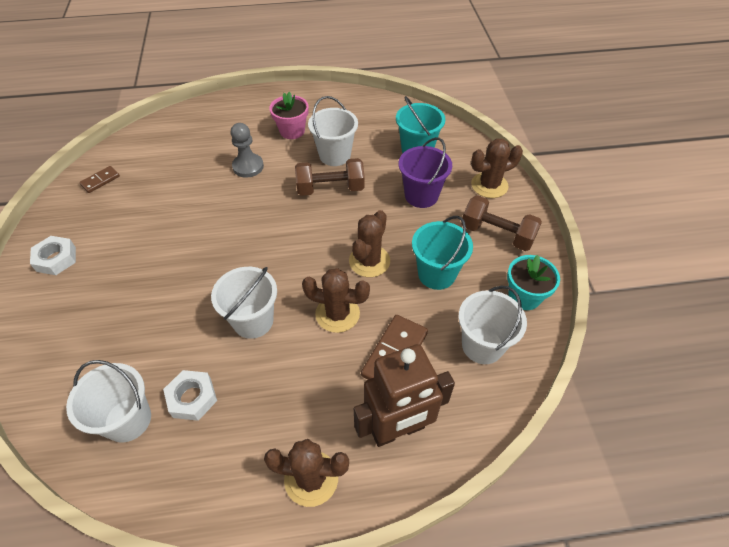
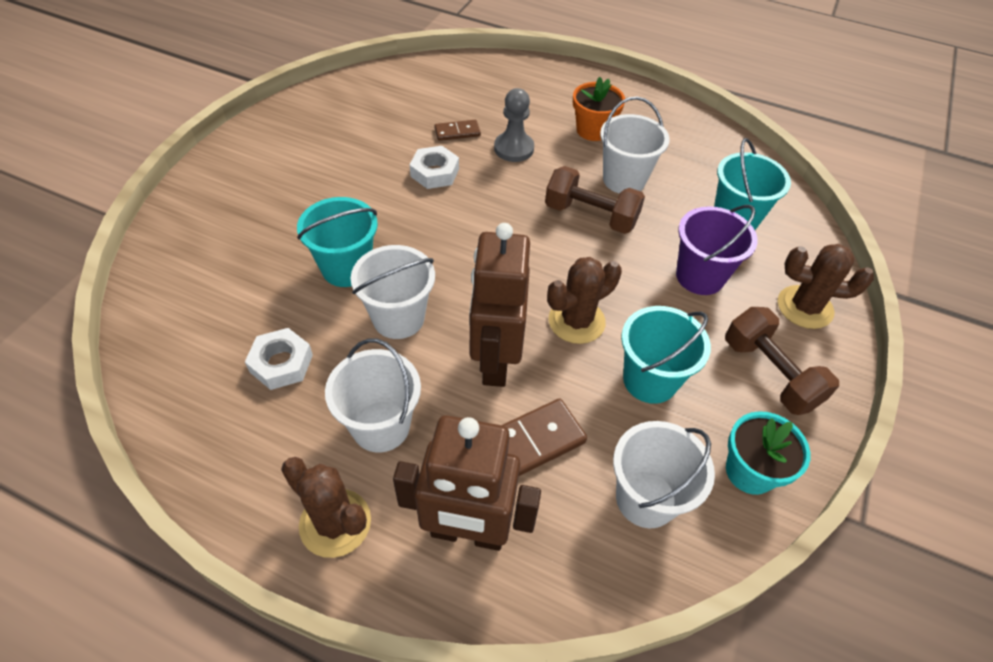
camera: 30 degrees right, 0 degrees up
(56, 259) = (259, 156): white nut -> white nut (435, 172)
(100, 180) = (353, 97): brown domino -> brown domino (457, 132)
(128, 420) = (208, 349): white bucket -> white bucket (381, 426)
(190, 306) = (346, 268): none -> turquoise bucket
(292, 131) = (593, 130): pink flower pot -> orange flower pot
(337, 314) = (495, 361): brown cactus -> brown robot

